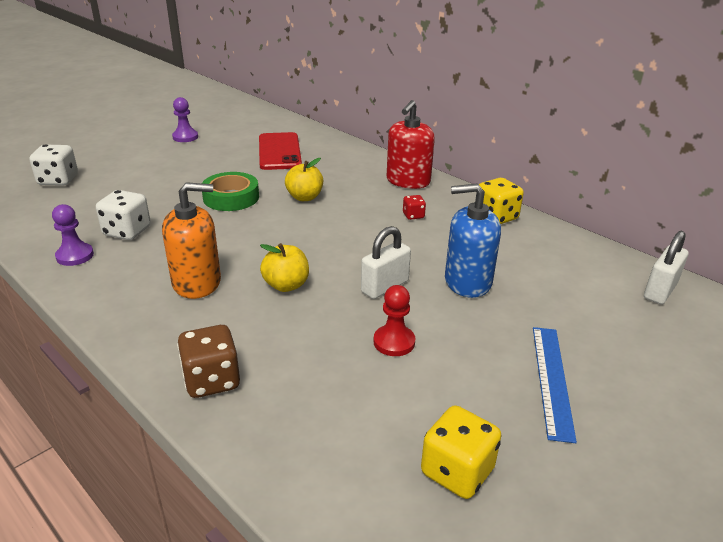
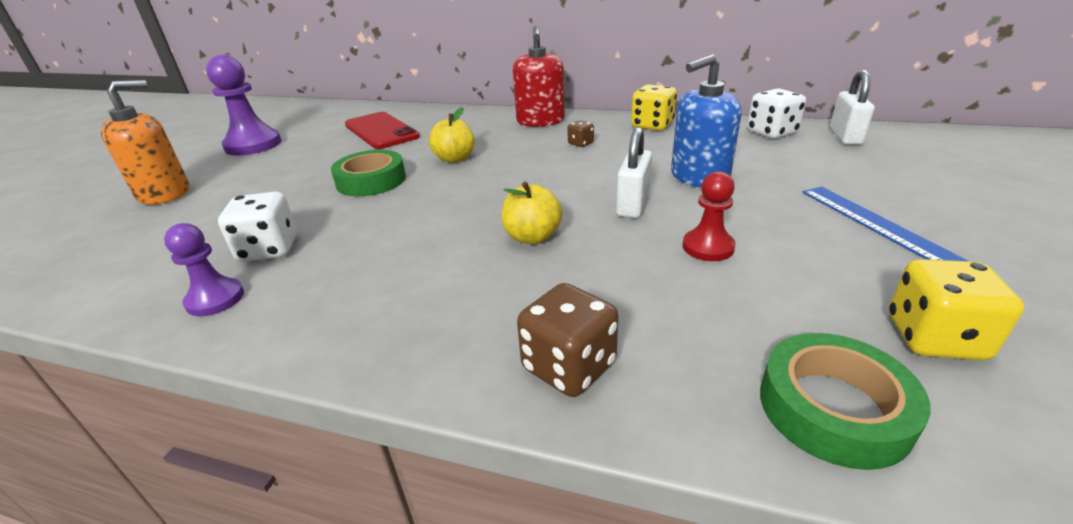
camera: 25 degrees left, 0 degrees up
(58, 180) = (108, 227): white dice -> white dice (771, 133)
(185, 137) = (253, 145): purple pawn -> purple pawn, size x1.72
(197, 283) = (423, 270): orange soap dispenser -> orange soap dispenser (164, 193)
(327, 475) = (833, 408): none -> green tape
(413, 215) = (580, 143): red dice -> brown dice

